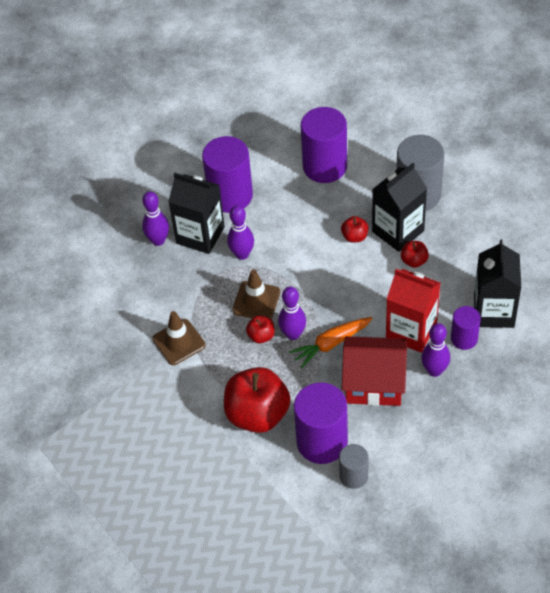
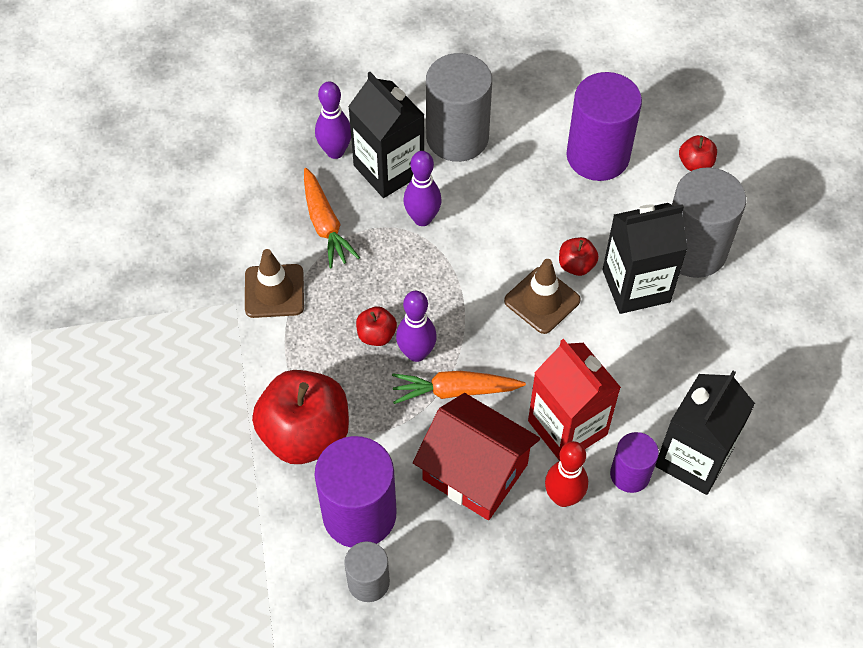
camera: 25 degrees right, 5 degrees up
(183, 287) = (325, 224): none -> orange carrot
(230, 195) = (457, 137): purple cylinder -> grey cylinder
(256, 301) = (400, 287): brown traffic cone -> brown traffic cone (542, 300)
(414, 261) = (631, 336): red apple -> red apple (695, 164)
(434, 370) = (563, 497): purple bowling pin -> red bowling pin

